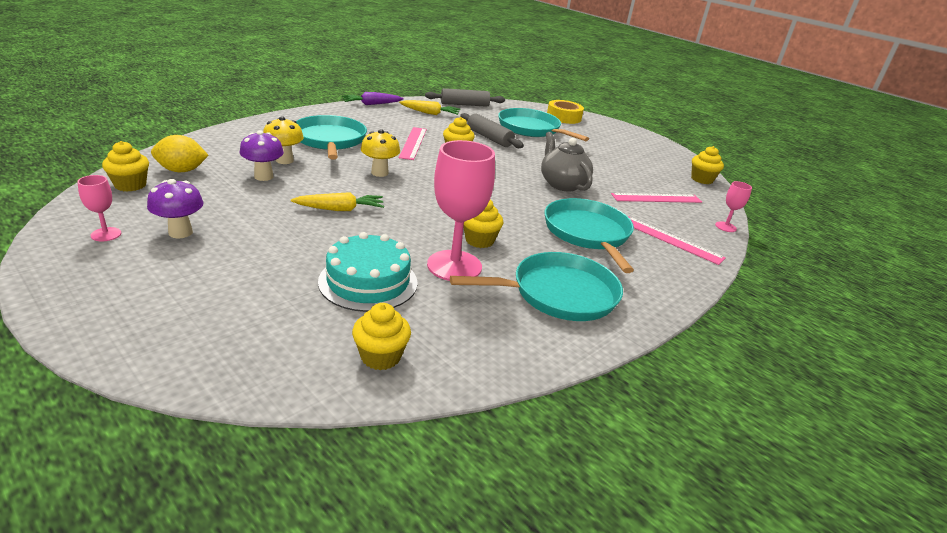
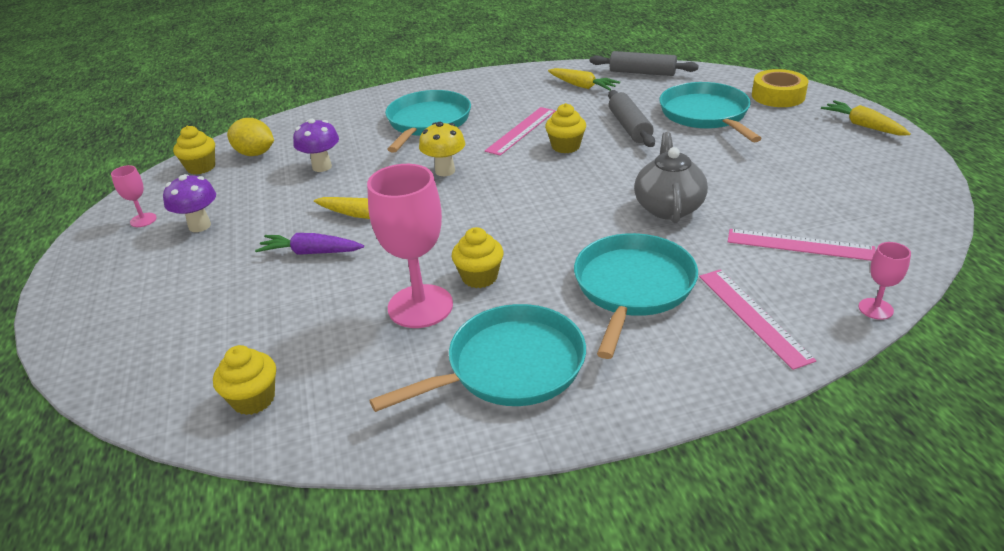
camera: 35 degrees right, 5 degrees up
(284, 160) = (358, 147): yellow mushroom -> none
(368, 282) = (315, 310): turquoise cake -> none
(371, 104) = (519, 71): purple carrot -> purple carrot (311, 252)
(558, 294) = (509, 366): turquoise pan -> turquoise pan turned 45 degrees counterclockwise
(626, 132) = (863, 126): none -> yellow carrot
(702, 179) = (920, 220): yellow cupcake -> none

